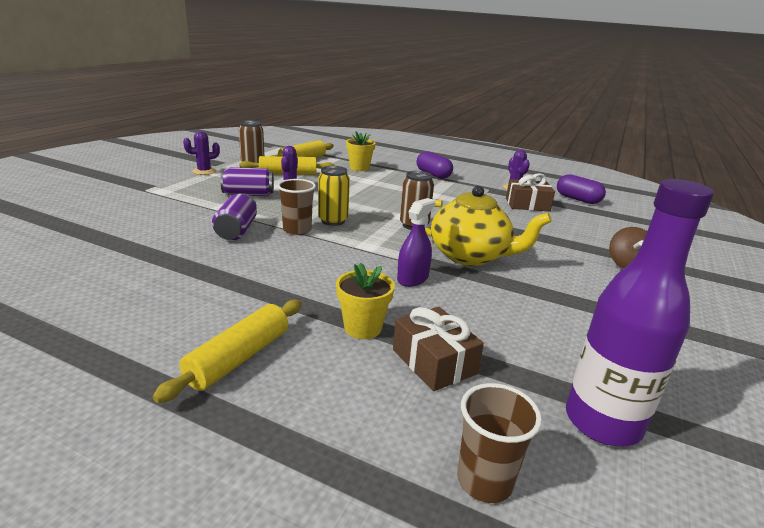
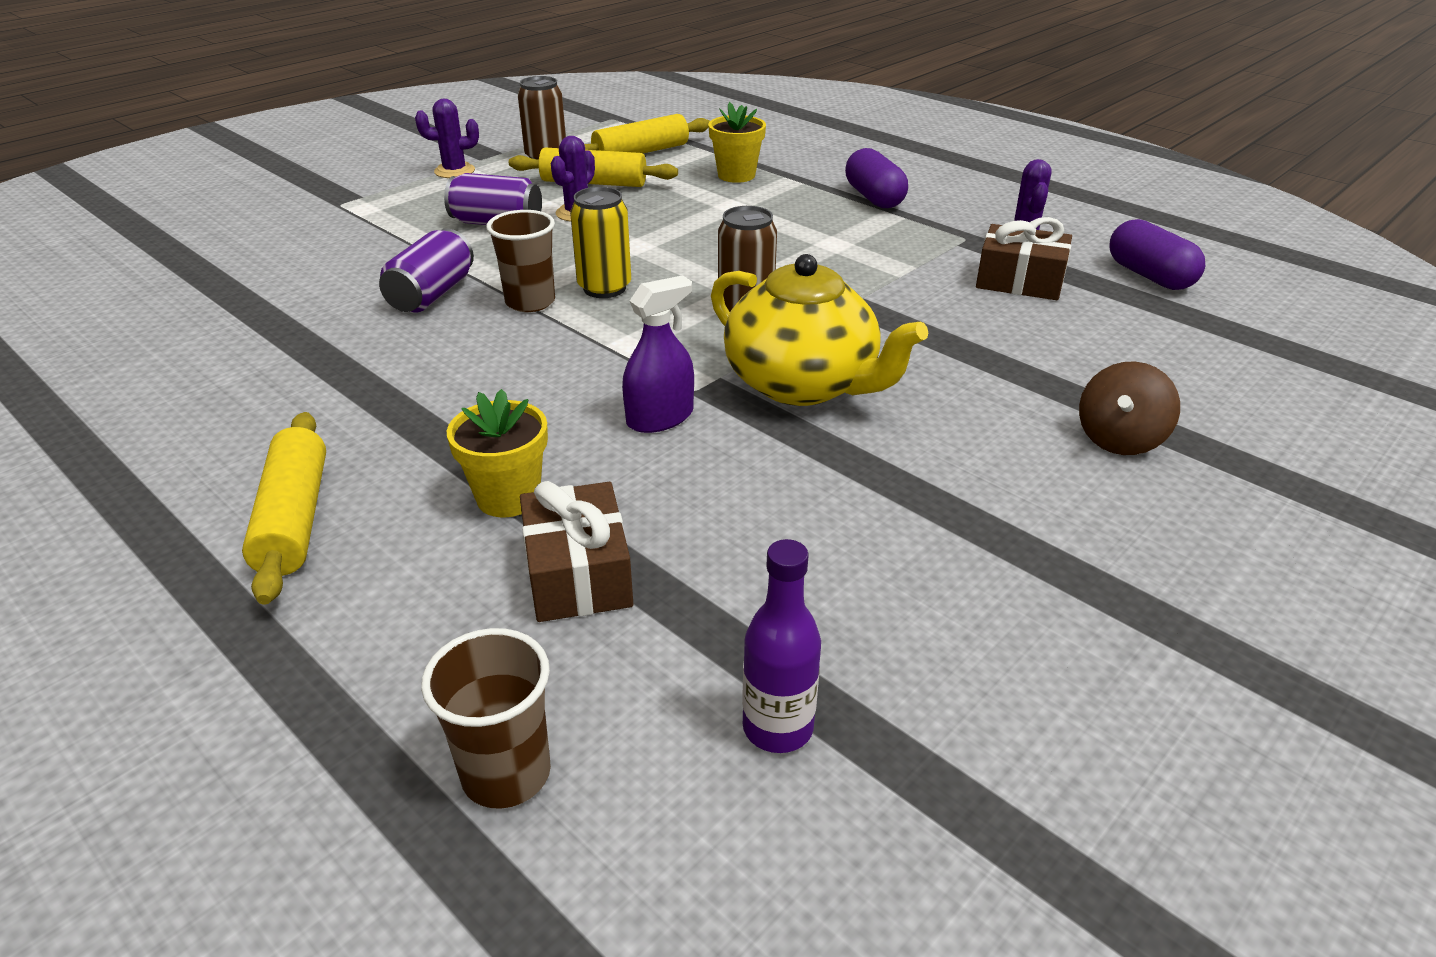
camera: 20 degrees right, 10 degrees up
(239, 358) = (294, 519): yellow rolling pin -> yellow rolling pin turned 60 degrees counterclockwise
(602, 422) = (777, 728): purple bottle -> purple bottle, size x0.54

